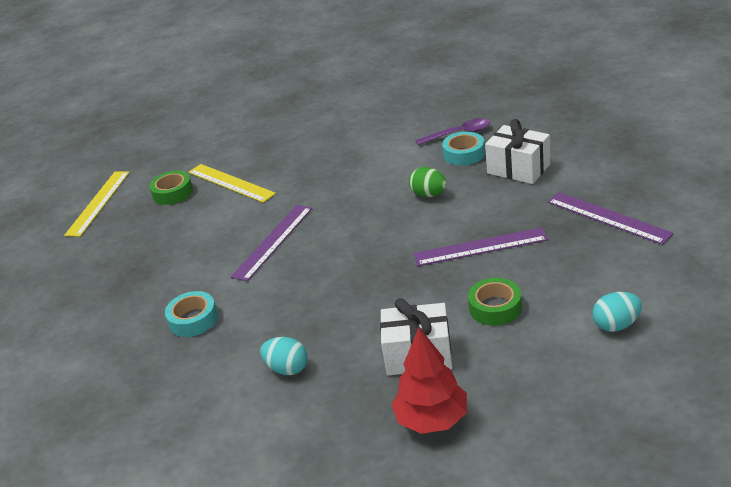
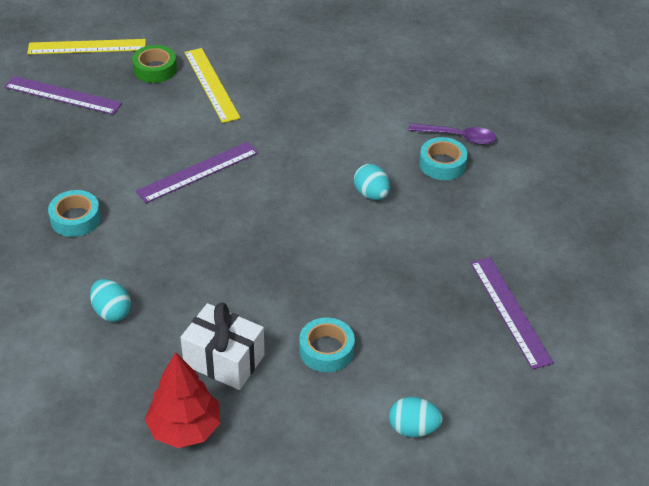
camera: 20 degrees right, 10 degrees up
(98, 203) = (87, 47): yellow ruler -> yellow ruler turned 45 degrees clockwise
(429, 195) = (371, 194): green egg -> turquoise egg
(480, 247) = (368, 278): purple ruler -> purple ruler (62, 95)
(495, 307) = (326, 350): green tape -> turquoise tape
(518, 169) = (477, 209): white gift -> none

